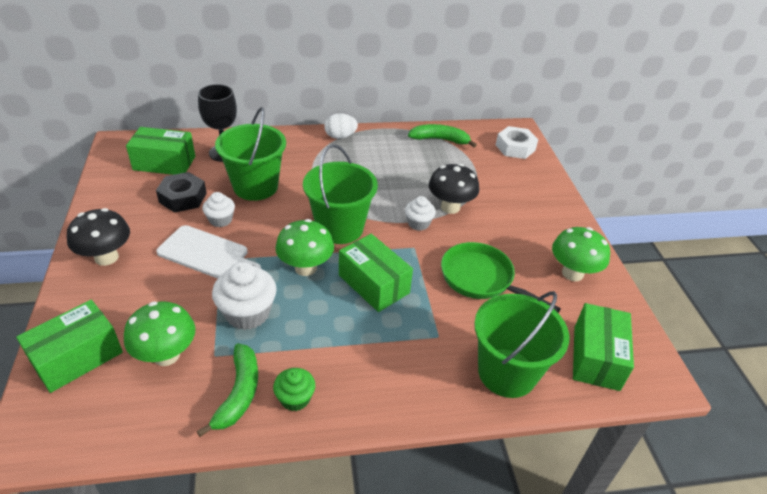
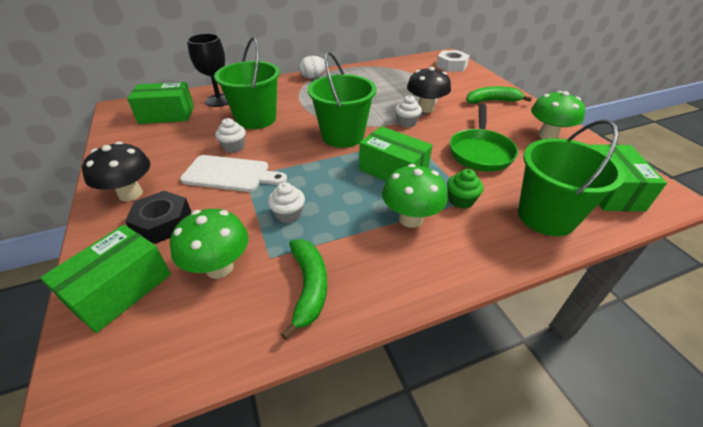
camera: 10 degrees left, 0 degrees up
(183, 197) = (192, 136): black nut -> black nut (163, 223)
(247, 313) = (288, 214): white cupcake -> white cupcake, size x0.59
(295, 398) = (368, 279): green cupcake -> green cupcake (461, 200)
(305, 268) = (327, 169): green mushroom -> green mushroom (410, 219)
(440, 140) = (392, 69): green banana -> green banana (492, 101)
(481, 279) = (480, 152): green pan -> green pan turned 105 degrees counterclockwise

